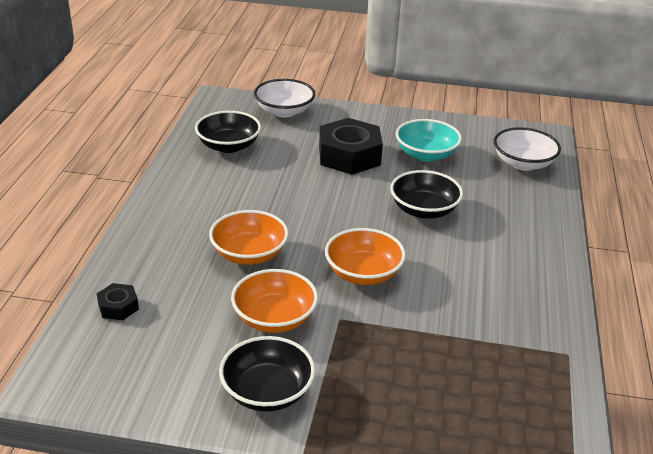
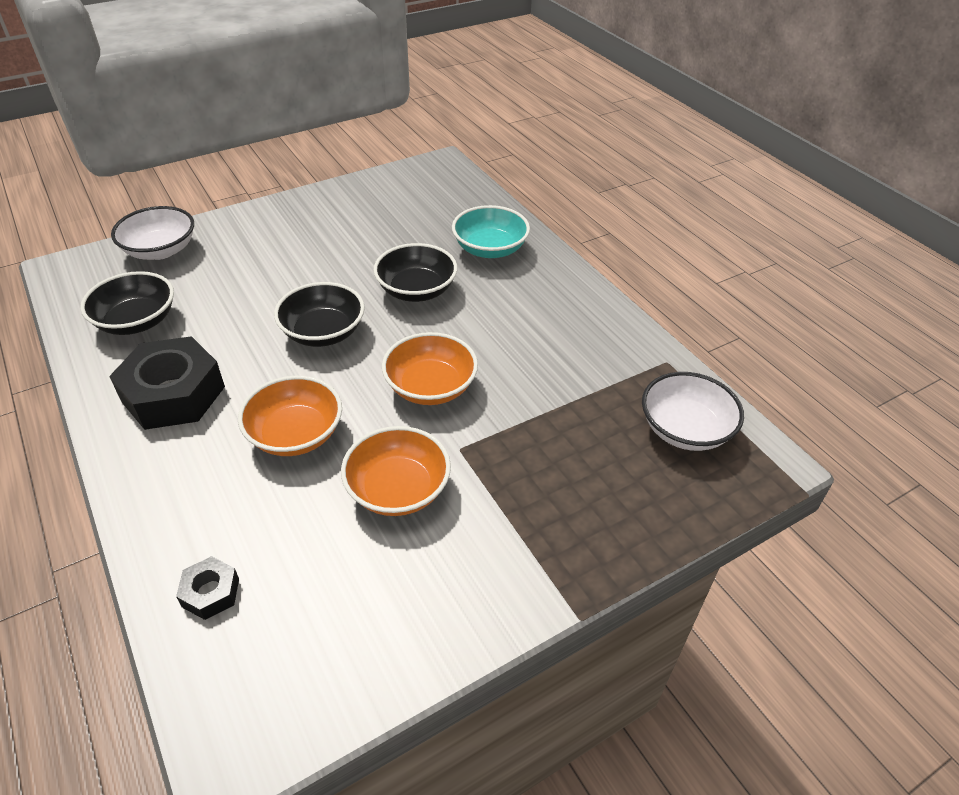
camera: 40 degrees left, 10 degrees up
(267, 392) = (476, 574): black bowl -> black bowl (323, 332)
(349, 156) = (285, 268): black nut -> black nut (173, 394)
(426, 154) = (359, 231): turquoise bowl -> turquoise bowl (490, 249)
(523, 163) = (452, 200): white bowl -> white bowl (685, 429)

